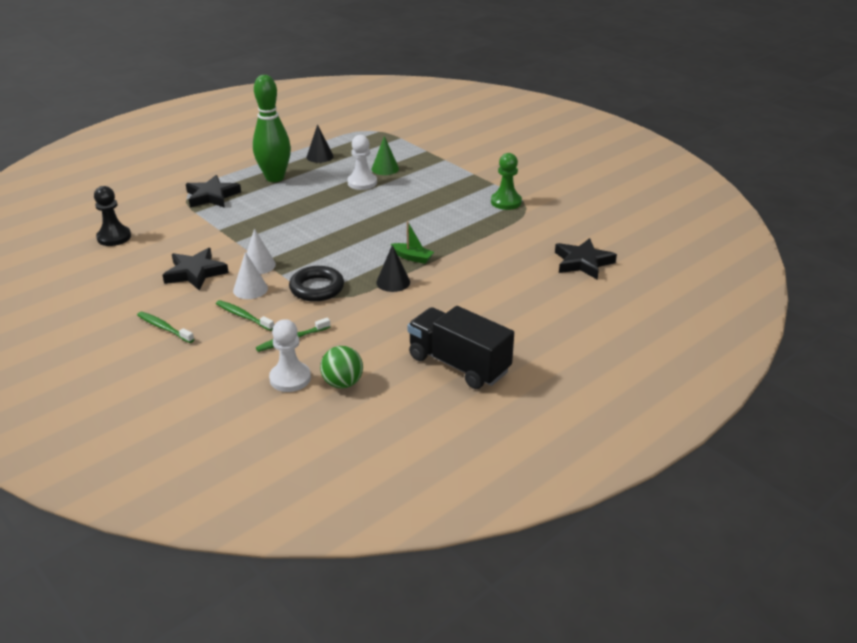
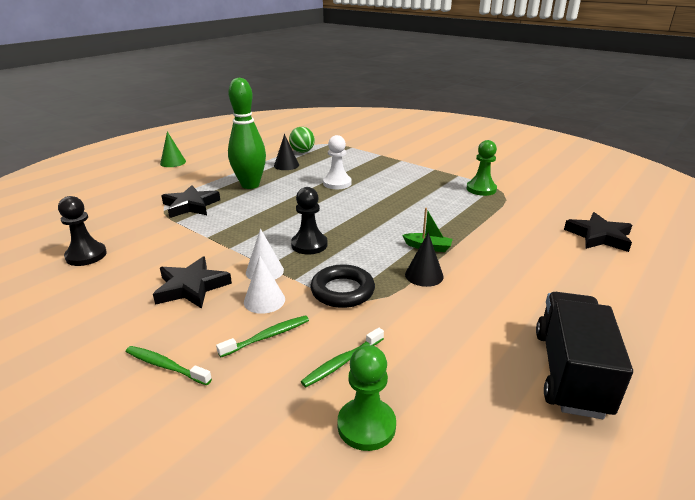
camera: 10 degrees left, 5 degrees down
(243, 316) = (267, 336): green toothbrush -> green toothbrush turned 120 degrees clockwise
(290, 378) = (366, 425): white pawn -> green pawn
(306, 245) = (309, 245): none -> black pawn
(342, 383) = (442, 423): green ball -> green ball (302, 152)
(385, 168) = (352, 170): green cone -> green cone (173, 162)
(459, 364) = (570, 372): black truck -> black truck turned 75 degrees clockwise

